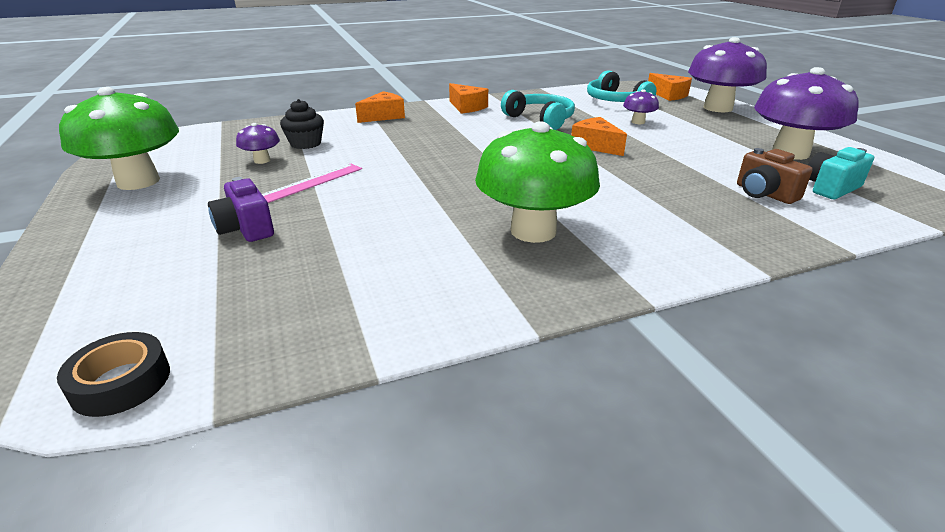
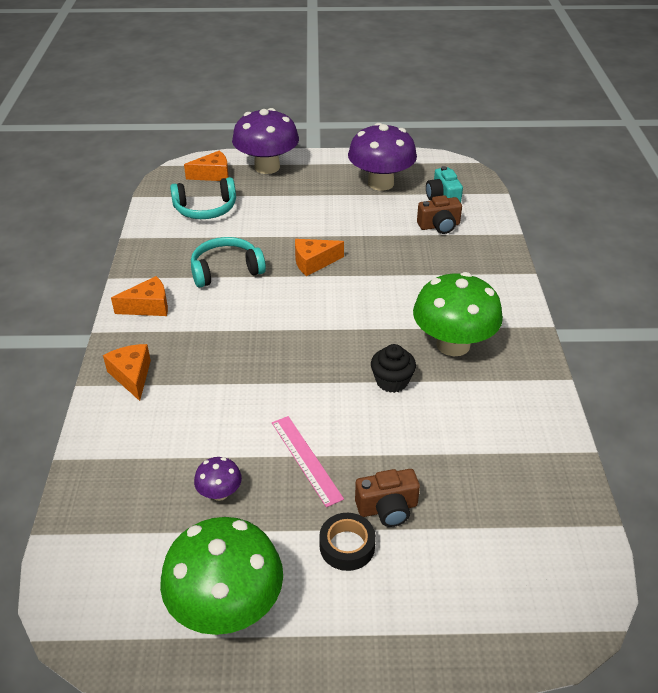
camera: 70 degrees left, 10 degrees up
(121, 382) = (584, 572): black tape -> black tape (347, 546)
(246, 228) = (387, 508): purple camera -> brown camera
(305, 144) = (186, 452): black cupcake -> black cupcake (392, 381)
(638, 122) = (272, 220): purple mushroom -> none

